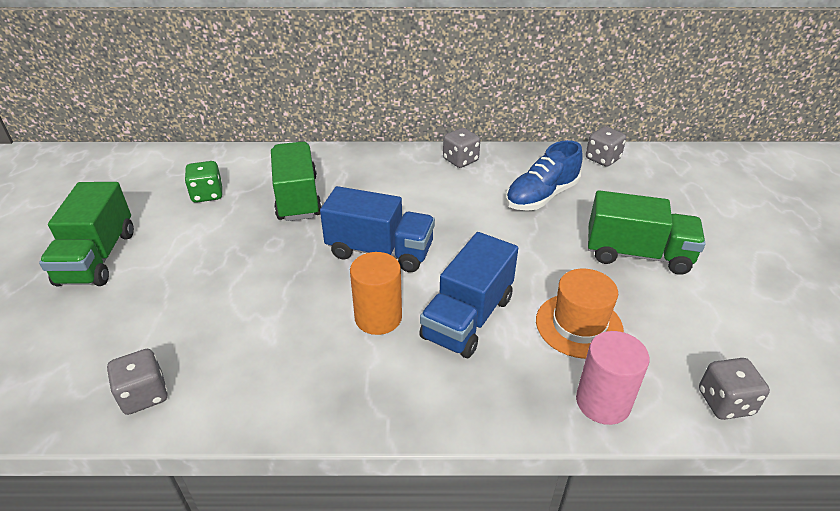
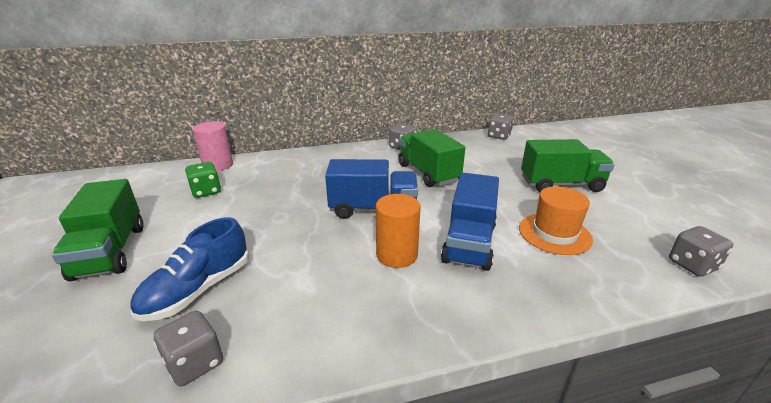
camera: 15 degrees left, 10 degrees down
(297, 198) = (287, 184): green truck -> green truck (428, 173)
(541, 196) = (473, 160): blue shoe -> blue shoe (198, 290)
(603, 402) = (610, 282): pink cylinder -> pink cylinder (218, 165)

